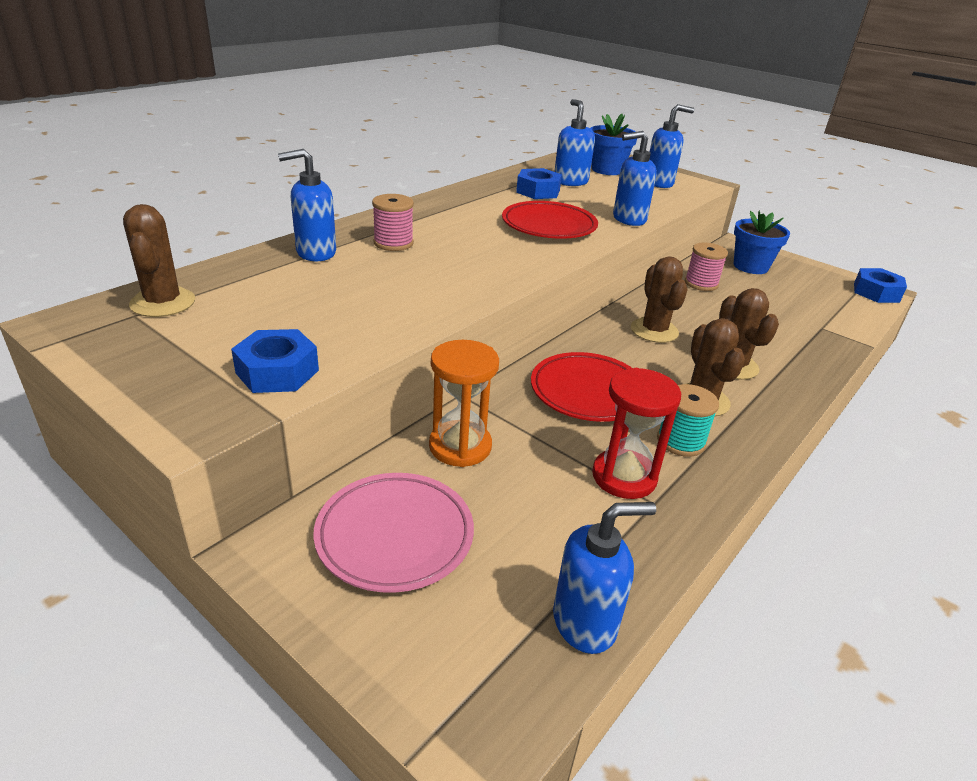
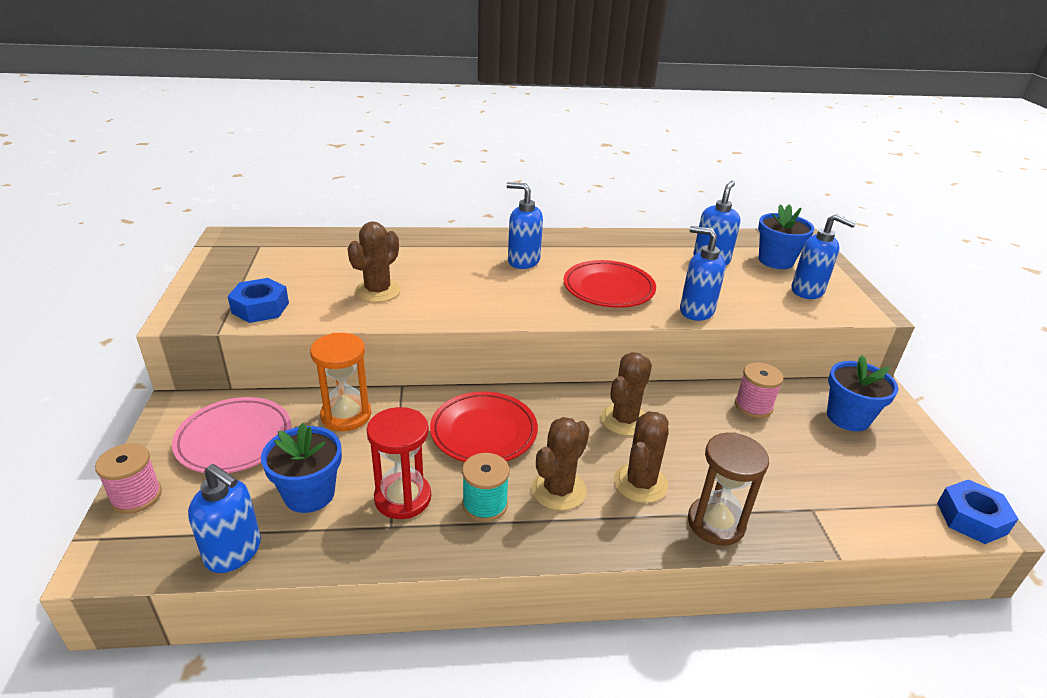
camera: 45 degrees right, 0 degrees up
(163, 303) = (281, 244): brown cactus -> brown cactus (378, 291)
(315, 253) = (408, 245): blue soap dispenser -> blue soap dispenser (523, 261)
(393, 243) = (466, 257): pink spool -> pink spool (136, 496)
(538, 191) = (661, 257): blue nut -> none
(552, 528) = (309, 494): none -> blue flower pot
(802, 364) = (716, 523): none -> brown hourglass

